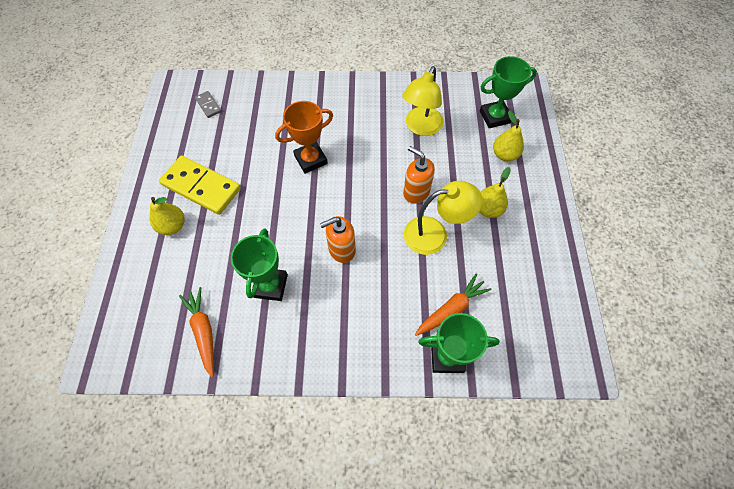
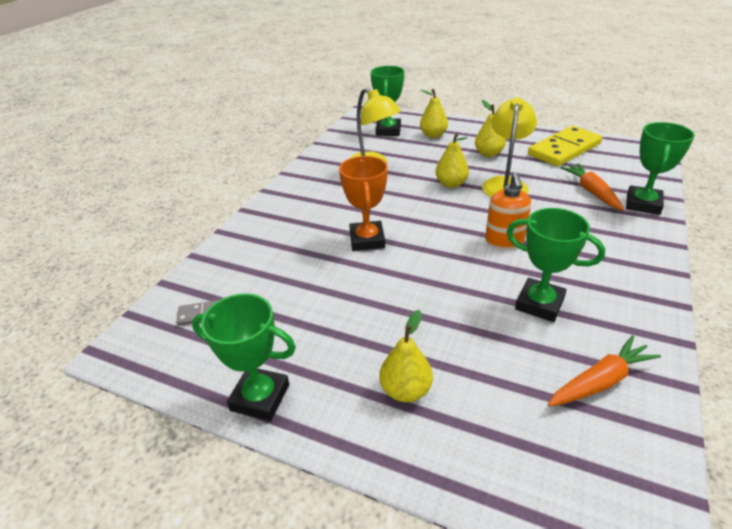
camera: 65 degrees left, 25 degrees down
(153, 160) = (260, 397): none -> green trophy
(201, 187) = (349, 345): yellow domino -> yellow domino (564, 149)
(203, 331) = (600, 381): orange carrot -> orange carrot turned 150 degrees clockwise
(416, 192) = (451, 184): orange soap dispenser -> yellow pear

